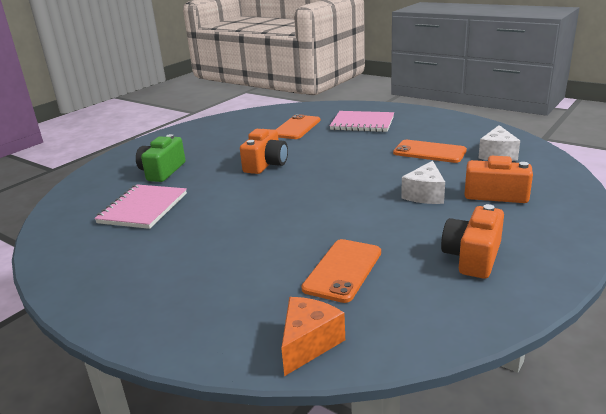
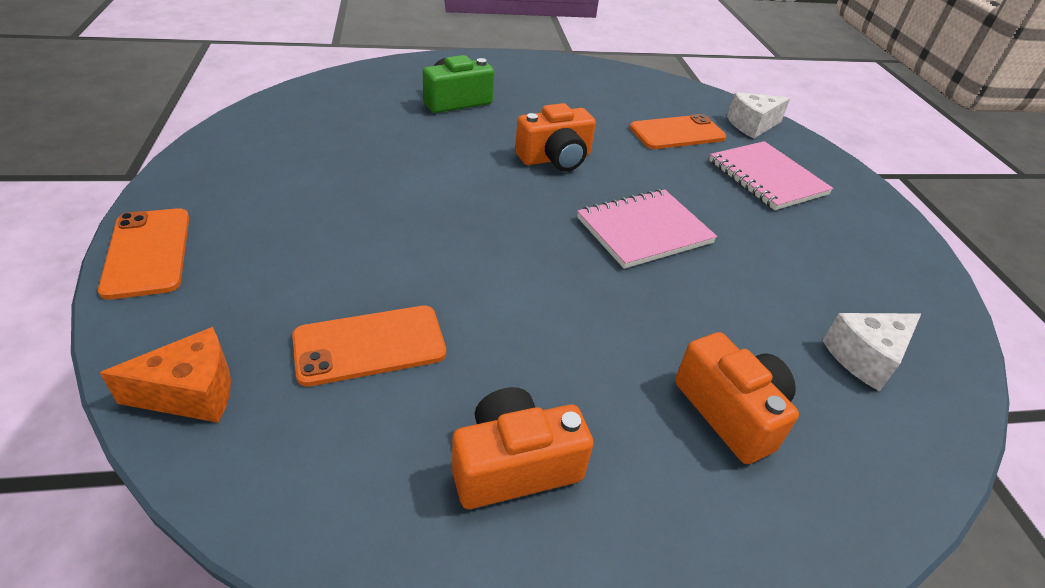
camera: 40 degrees right, 15 degrees up
(143, 208) = (368, 131): pink notebook -> pink notebook (644, 230)
(425, 194) = (639, 332): white cheese -> white cheese (752, 125)
(429, 152) = (771, 279): orange phone -> orange phone (147, 252)

